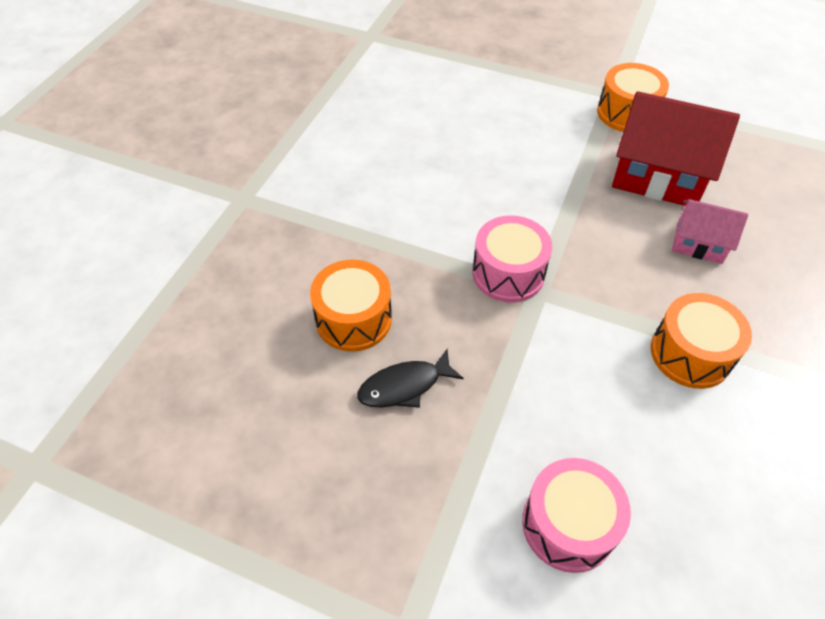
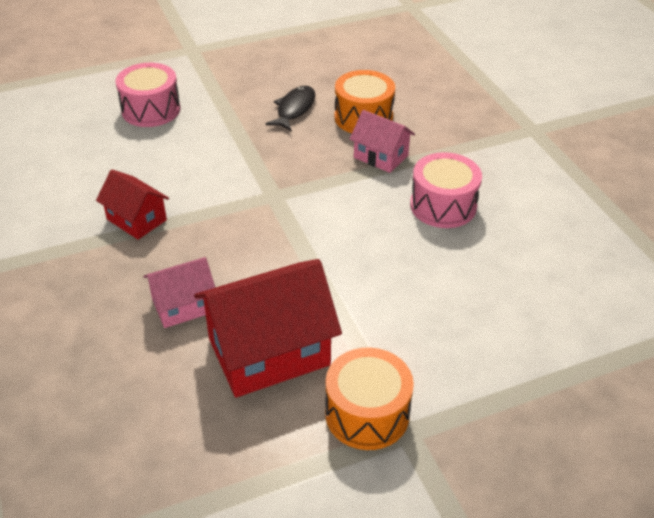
camera: 135 degrees right, 10 degrees down
(399, 264) = (381, 156): none -> pink house
(508, 273) = (306, 193): pink drum -> pink drum (443, 206)
(690, 354) = (136, 219): orange drum -> red house

